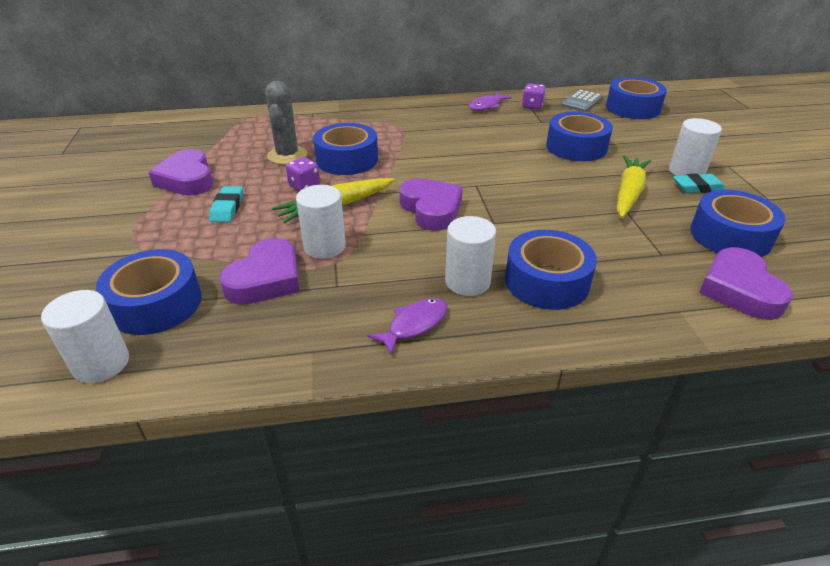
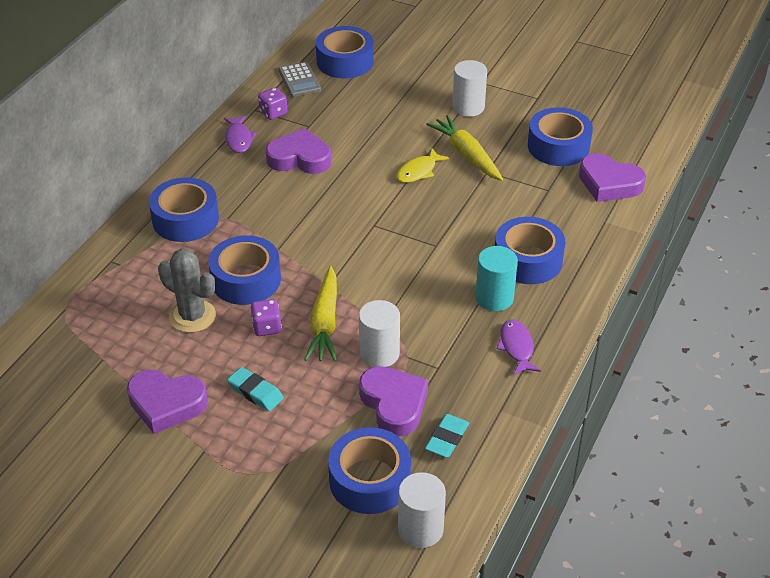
camera: 55 degrees left, 5 degrees up
(431, 209) = (384, 268): purple heart -> purple heart (299, 158)
(467, 282) = (494, 298): white cylinder -> turquoise cylinder
(569, 180) = (418, 171): none -> yellow fish
(576, 147) = (374, 135): blue tape -> blue tape (185, 219)
(697, 187) = (492, 117): turquoise eraser -> turquoise eraser (447, 439)

